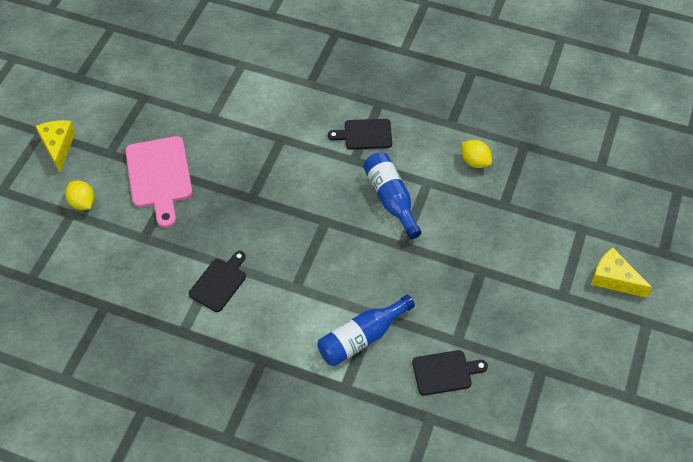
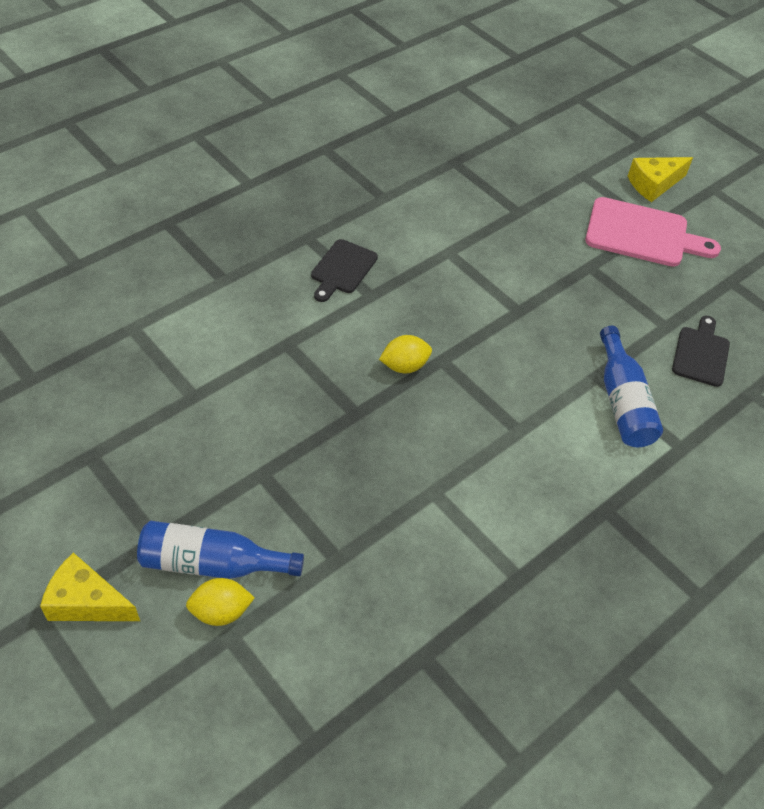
camera: 65 degrees left, 5 degrees down
(159, 176) = (246, 496): pink cutting board -> pink cutting board (642, 234)
(219, 282) = (466, 504): black cutting board -> none
(391, 199) = (450, 290): blue bottle -> blue bottle (213, 563)
(475, 161) = (448, 205): yellow lemon -> yellow lemon (404, 366)

